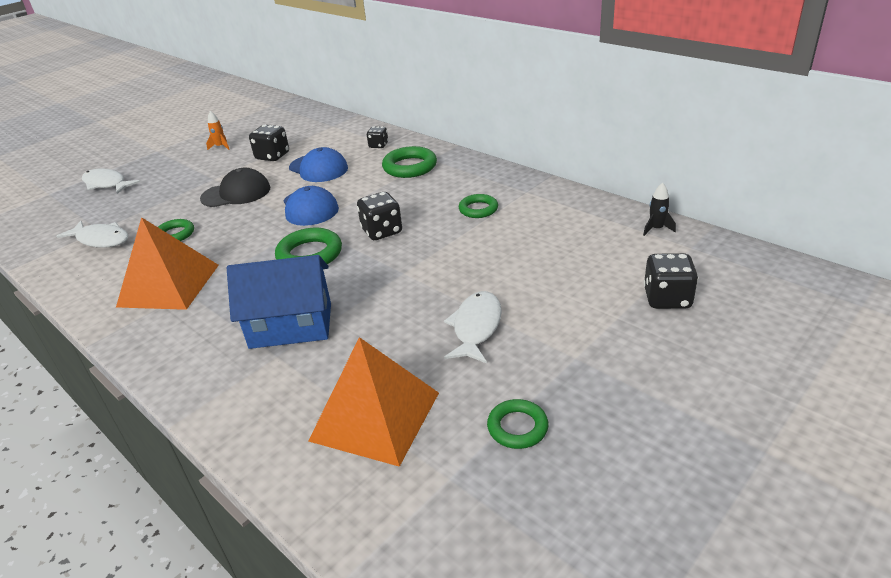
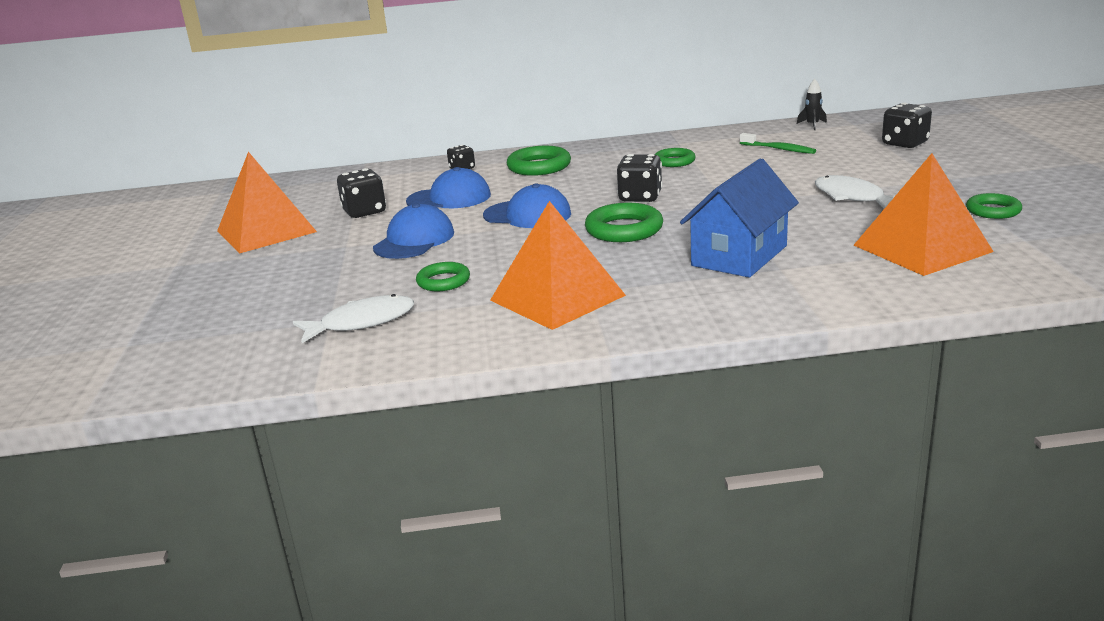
camera: 50 degrees left, 10 degrees down
(107, 184) = (199, 304): white fish -> none
(221, 147) = (266, 231): orange rocket -> orange pyramid
(236, 193) = (414, 240): black cap -> blue cap
(565, 240) = (779, 149): none -> green toothbrush

